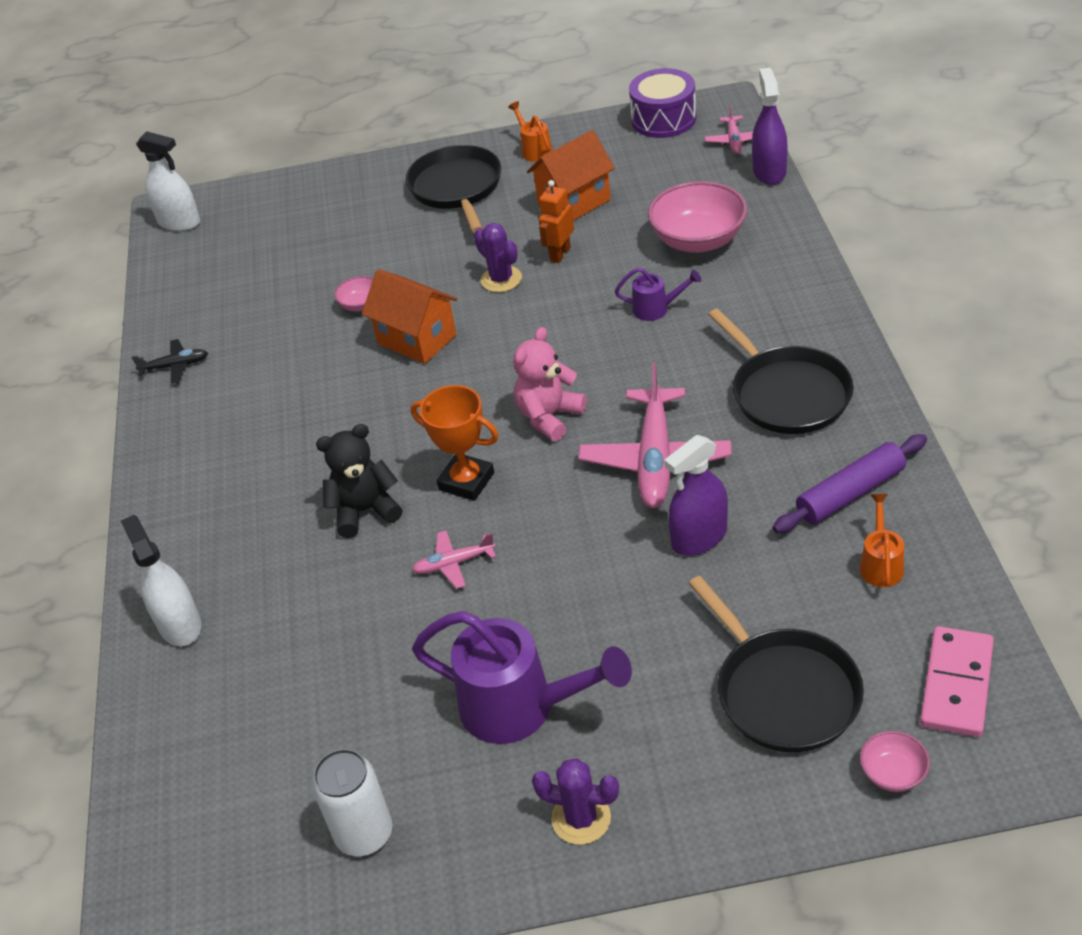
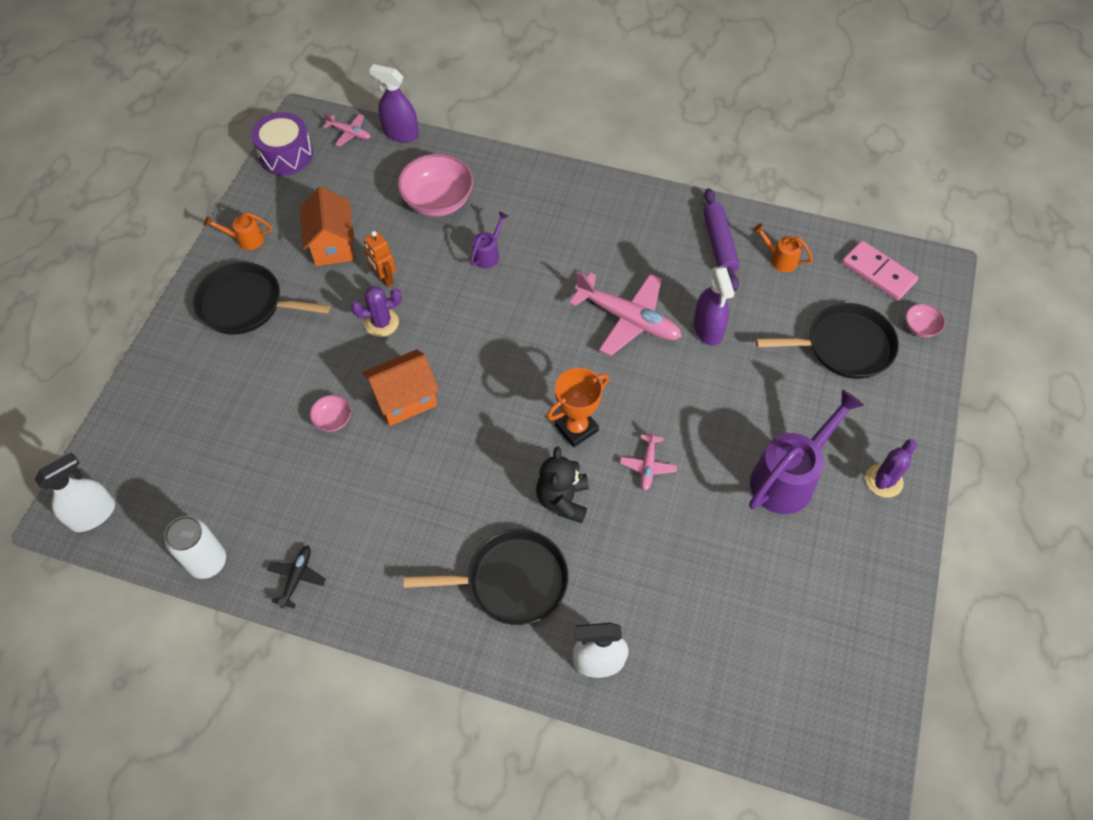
camera: 70 degrees left, 15 degrees up
(364, 834) = (842, 601): white can -> white can (207, 562)
(549, 417) = (548, 356): pink teddy bear -> none
(787, 394) = (618, 230): black pan -> black pan (511, 581)

